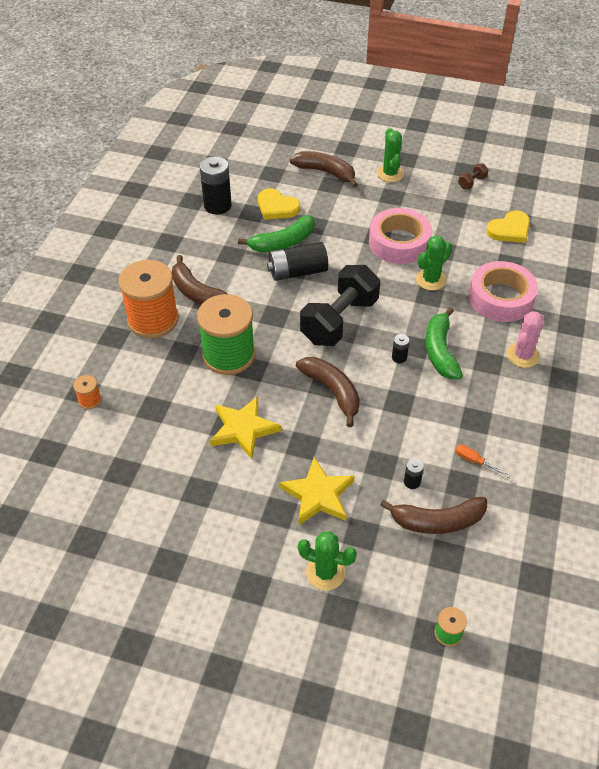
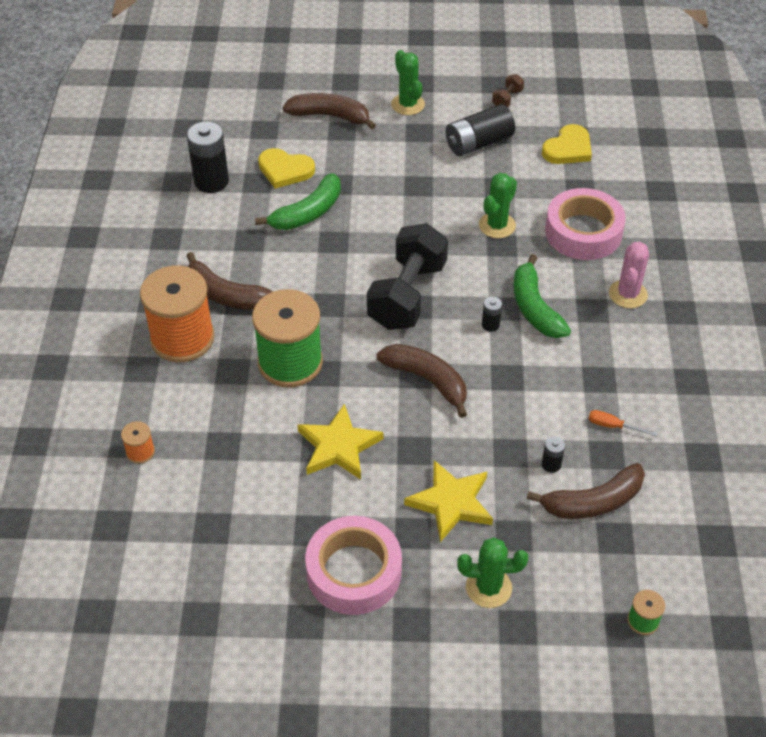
camera: 15 degrees left, 0 degrees up
(297, 272) = (338, 246): black battery -> black battery (478, 143)
(399, 242) = (446, 187): pink tape -> pink tape (354, 572)

